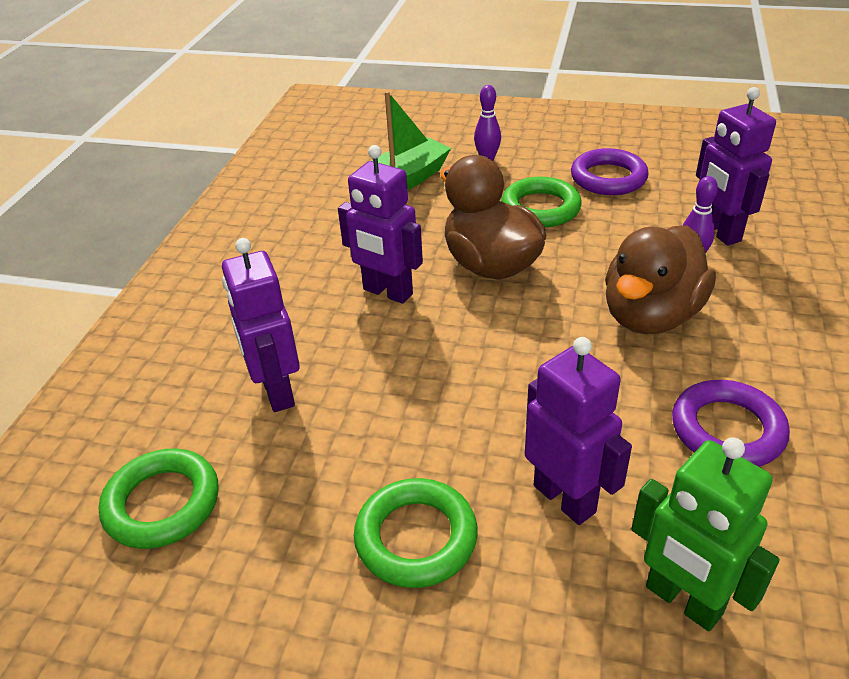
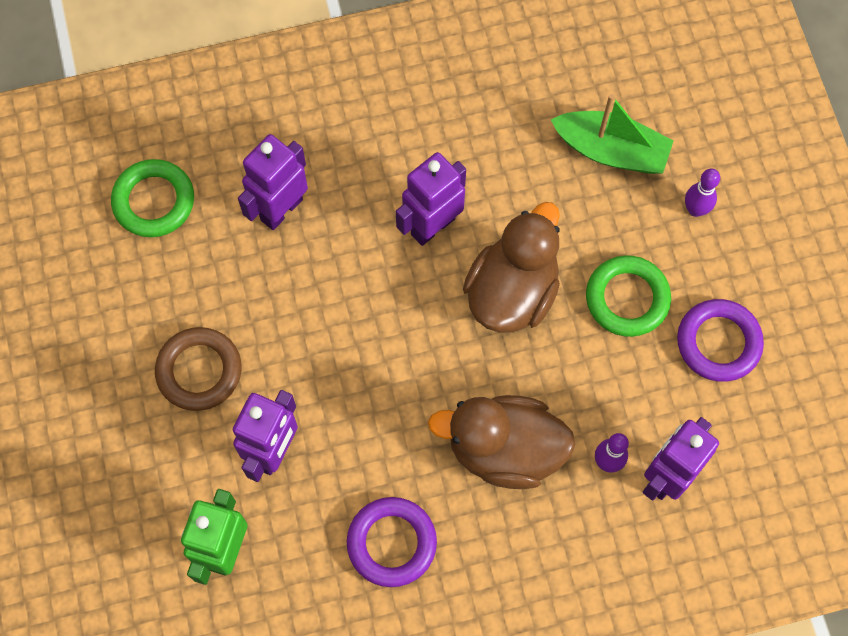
camera: 60 degrees right, 30 degrees up
(387, 292) = (432, 226): purple robot -> purple robot turned 45 degrees clockwise
(416, 538) = (199, 371): green ring -> brown ring

